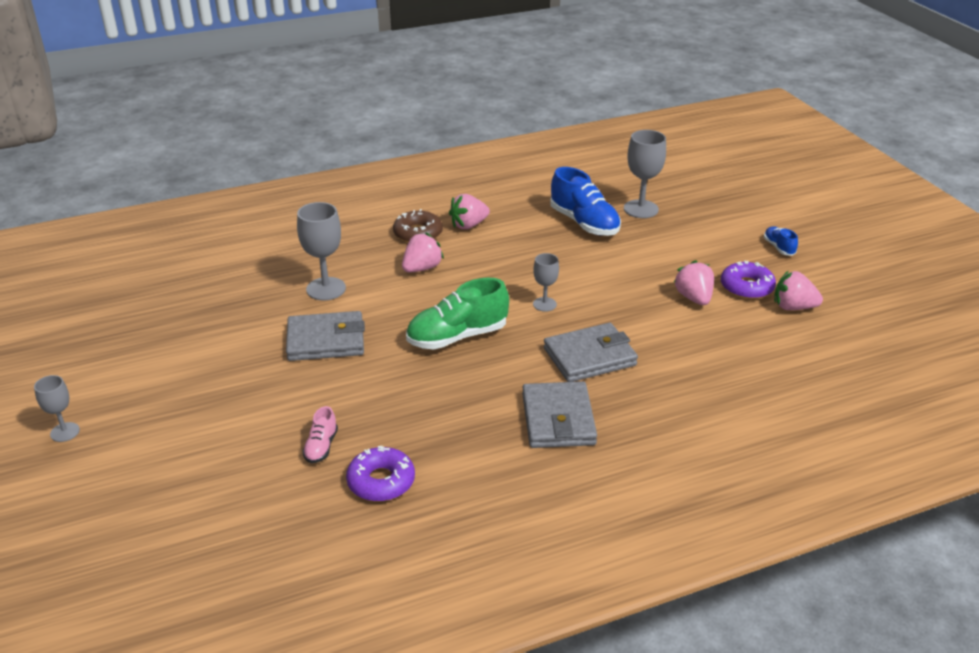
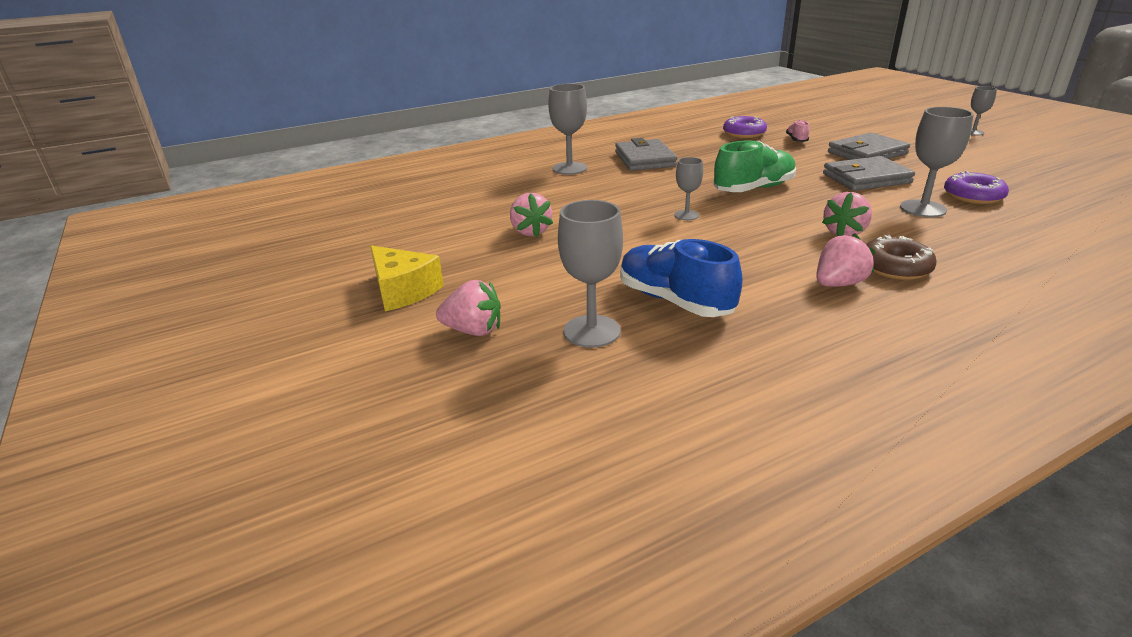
camera: 175 degrees right, 5 degrees down
(590, 357) = (630, 187): grey wallet -> grey wallet (867, 153)
(661, 409) = (569, 168): none -> grey goblet
(746, 287) = (468, 245): purple donut -> purple donut (973, 196)
(779, 248) = (403, 291): blue shoe -> yellow cheese
(793, 307) = (427, 233): pink strawberry -> pink strawberry (473, 330)

